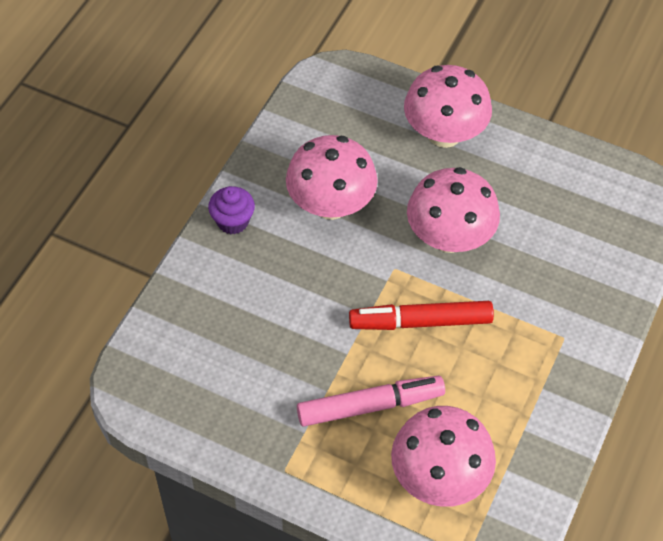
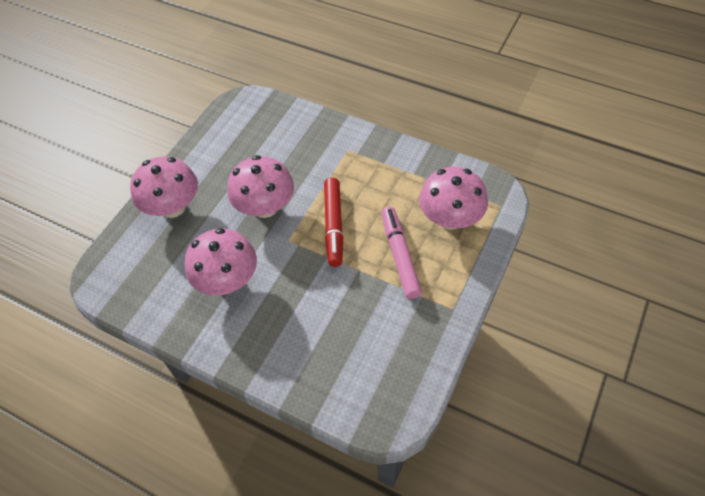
camera: 85 degrees left, 0 degrees up
(232, 221) = (235, 350): purple cupcake -> none

